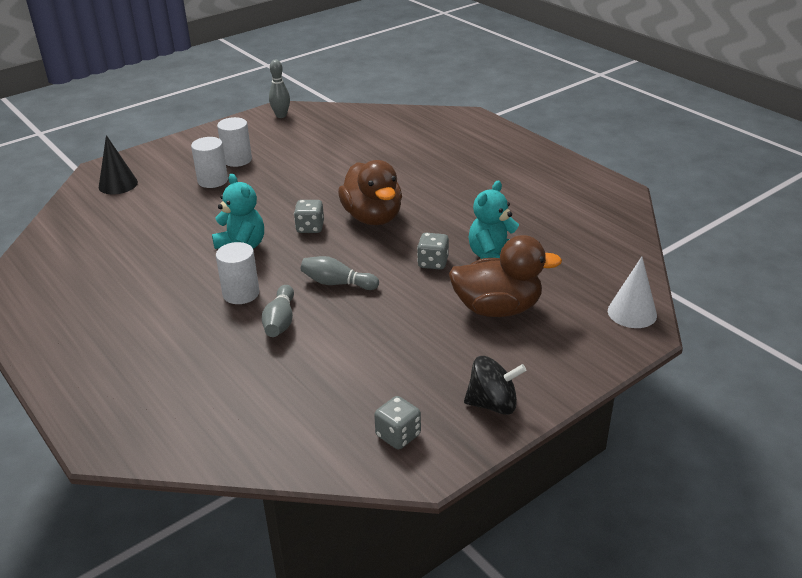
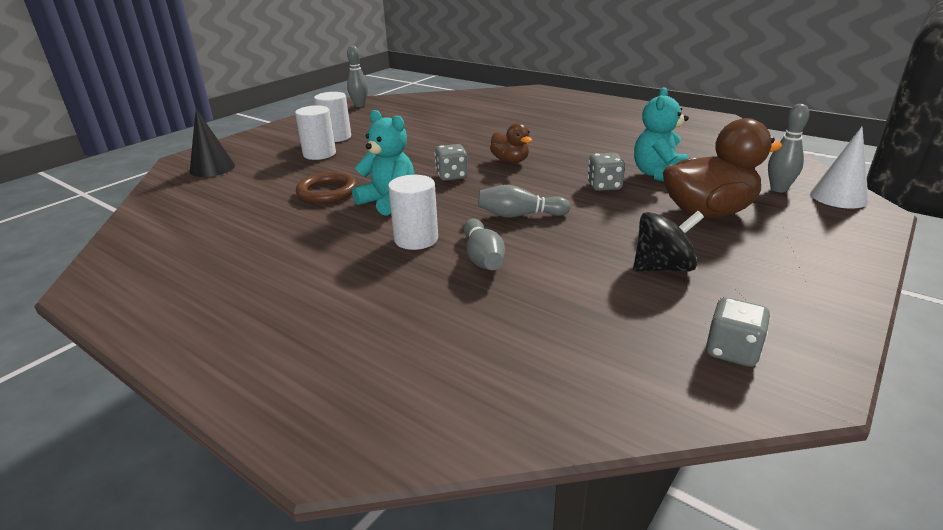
camera: 15 degrees left, 5 degrees down
(198, 229) = (327, 192): none -> brown ring
(373, 217) = (510, 161): brown duck -> brown duck, size x0.55
(493, 404) = (802, 297): black spinning top -> black spinning top (663, 267)
(586, 294) = (778, 189): none -> grey bowling pin

